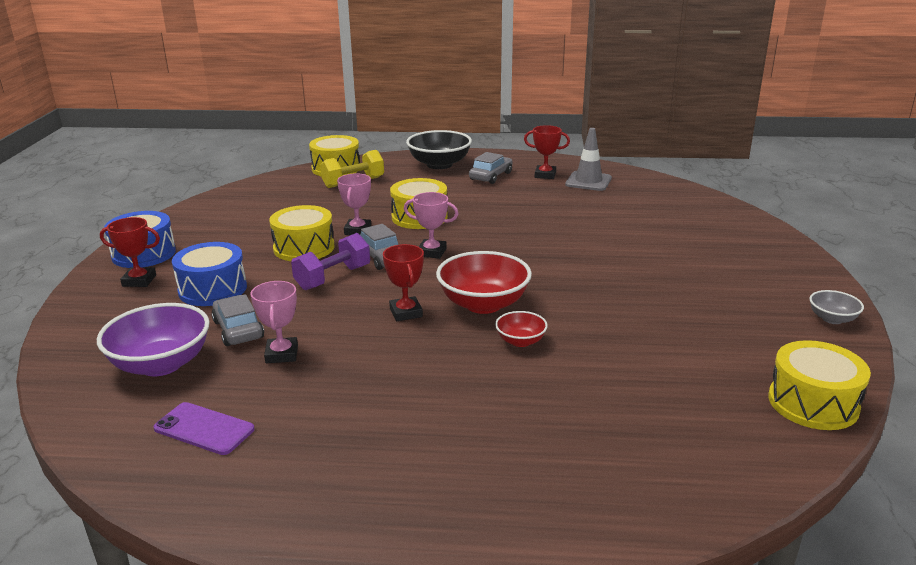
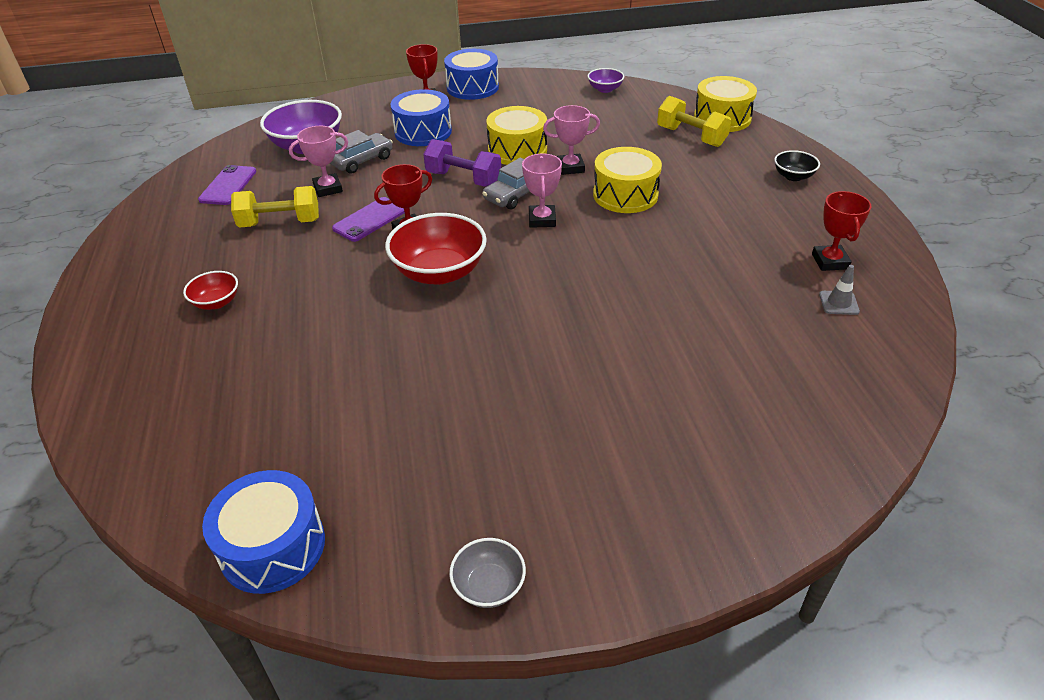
camera: 75 degrees right, 15 degrees up
(232, 198) = (605, 89): none -> purple bowl
(331, 389) = (280, 223): none -> yellow dumbbell
(369, 332) = (370, 220): none -> purple phone
(439, 164) = (793, 176): black bowl -> black bowl, size x0.51
(491, 176) = (787, 219): grey car -> none
(520, 341) = (371, 307): red bowl -> red bowl (216, 302)
(588, 181) = (838, 303): grey traffic cone -> grey traffic cone, size x0.55
(813, 403) = (273, 546): yellow drum -> blue drum

